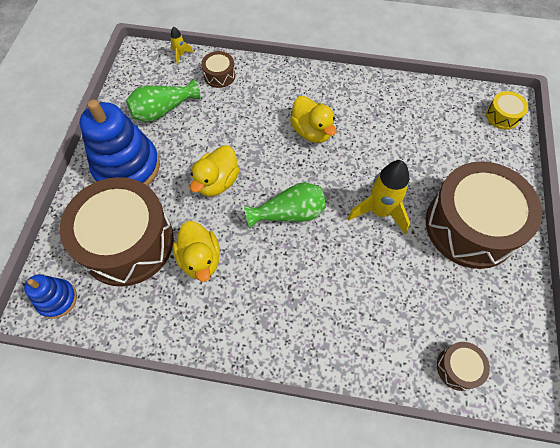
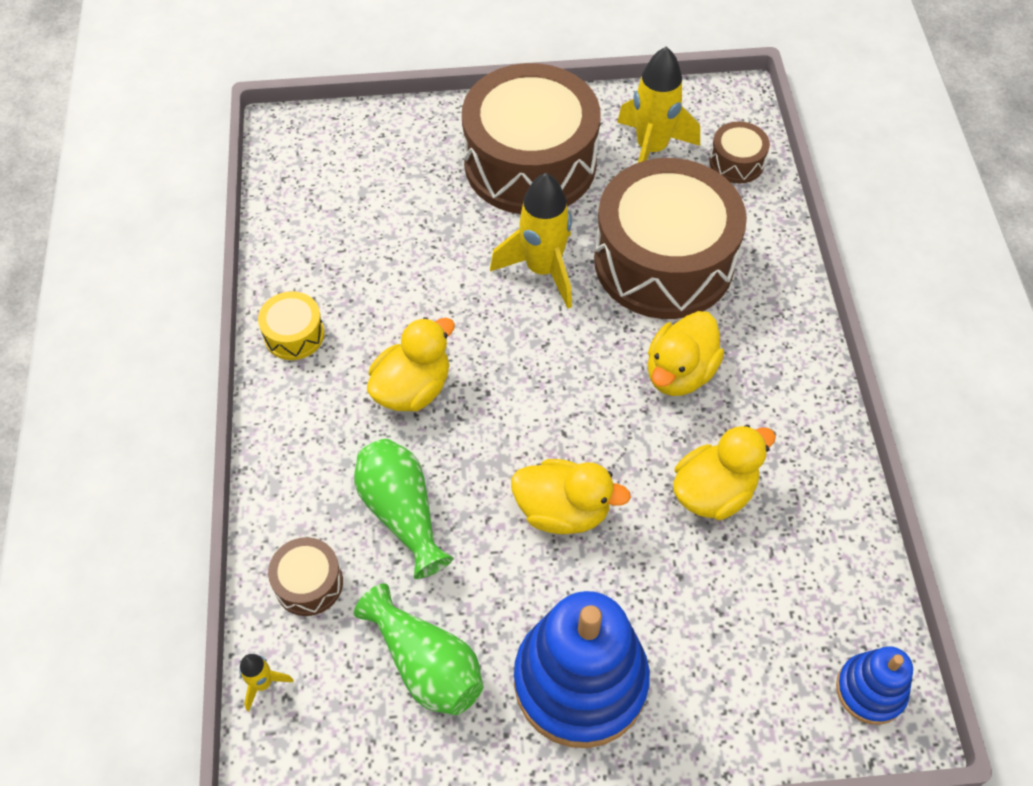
camera: 105 degrees left, 5 degrees down
(127, 242) = (728, 617): brown drum -> brown drum (663, 261)
(284, 267) = (679, 373): none -> yellow duck
(289, 213) = (587, 387): green vase -> green vase (402, 513)
(477, 308) = (651, 149): none -> yellow rocket
(502, 116) = (315, 138): yellow drum -> yellow drum (294, 334)

